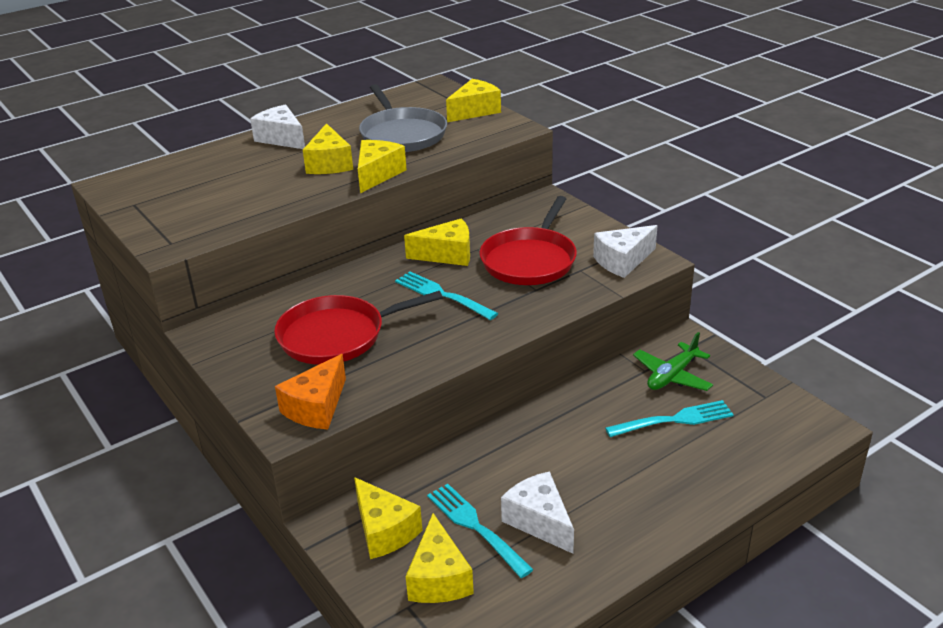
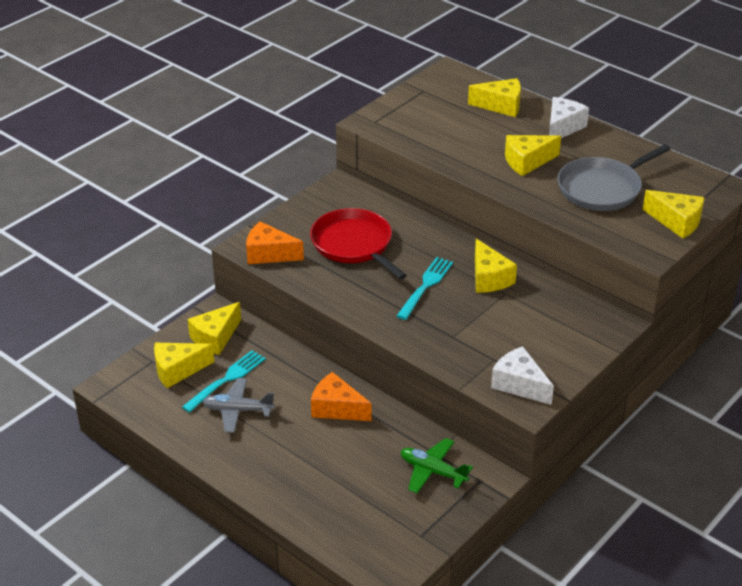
camera: 75 degrees right, 5 degrees up
(377, 174) = (518, 190): yellow cheese -> yellow cheese (501, 106)
(530, 260) = (499, 327): red pan -> none
(539, 521) = (238, 410): white cheese -> grey plane
(558, 433) = (337, 408): none -> orange cheese
(673, 420) = (370, 475): turquoise fork -> none

